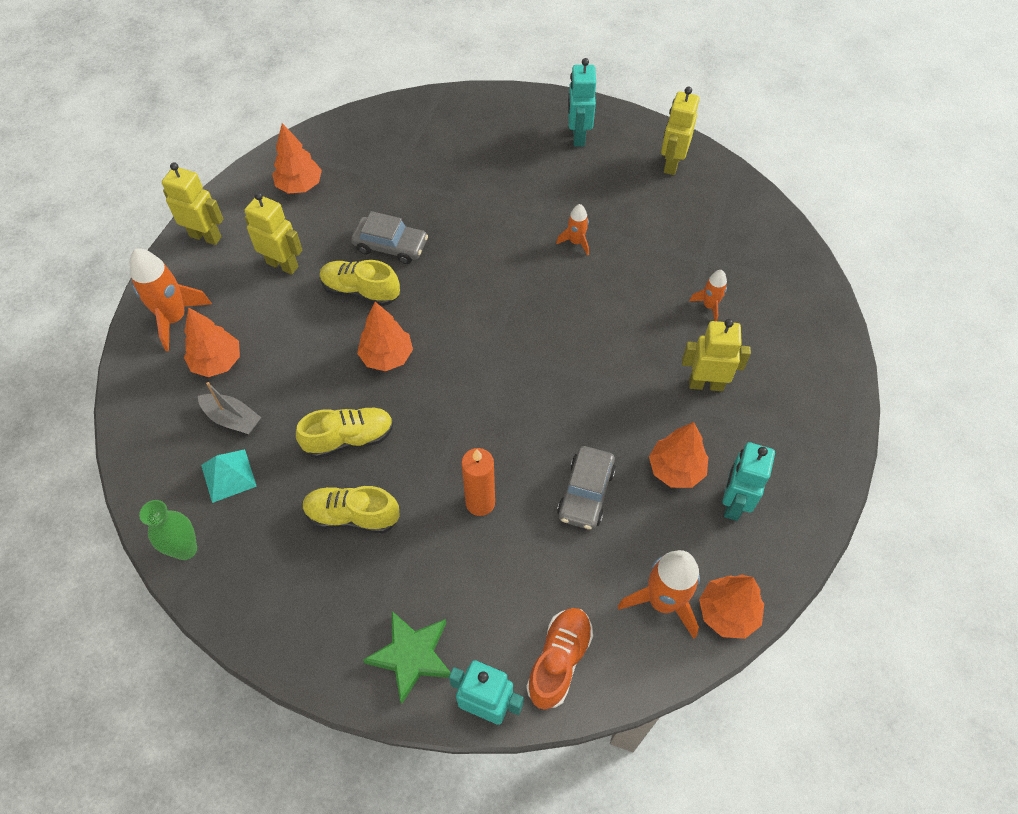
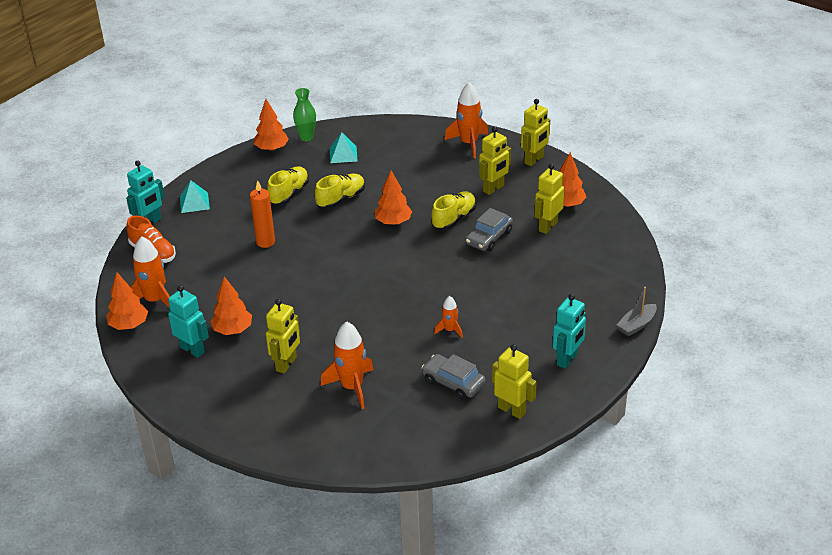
camera: 110 degrees right, 20 degrees down
(217, 362) = (426, 156): orange tree -> orange tree (272, 149)
(232, 419) = (381, 158): grey boat -> grey boat (636, 325)
(349, 438) = (341, 199): yellow shoe -> yellow shoe turned 135 degrees counterclockwise
(351, 195) = (547, 226): none -> yellow robot
(411, 656) = (194, 202): green star -> turquoise pyramid
(578, 136) = (567, 359): turquoise robot -> turquoise robot turned 105 degrees clockwise
(586, 493) = (243, 286): grey car -> grey car (453, 382)
(709, 306) = (352, 387): orange rocket -> orange rocket, size x1.85

